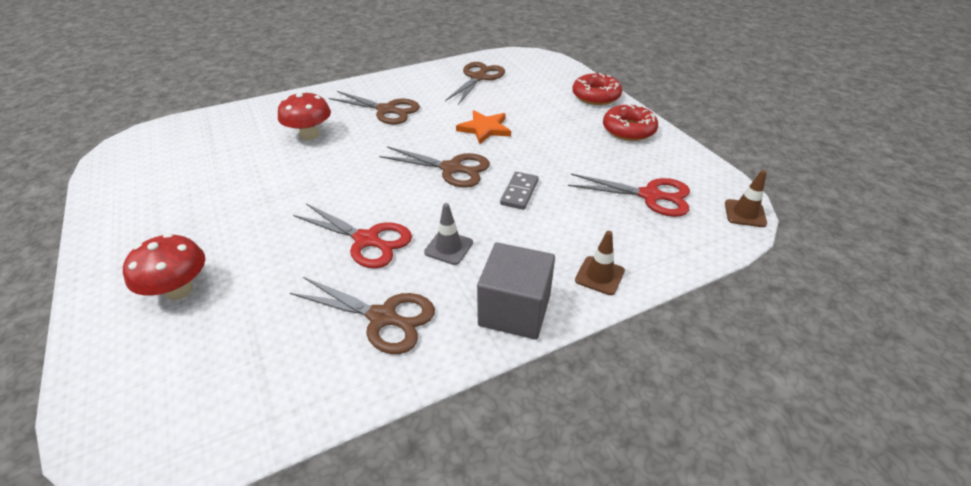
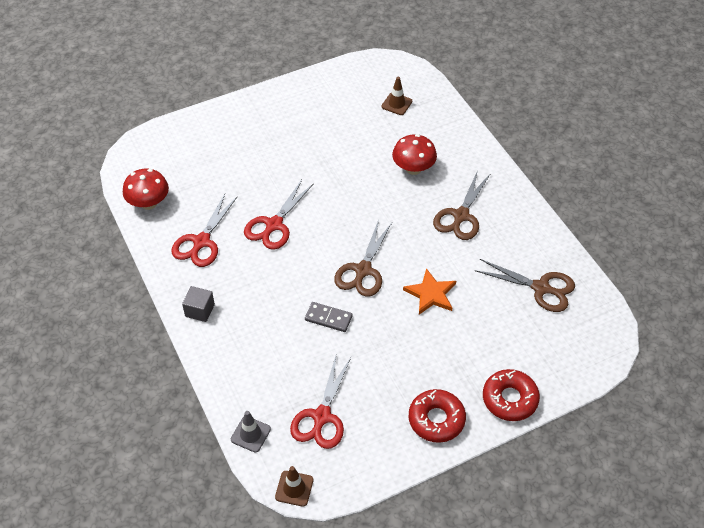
camera: 90 degrees right, 10 degrees up
(179, 290) = (234, 142): red mushroom -> red mushroom (149, 203)
(382, 317) = (201, 241): brown scissors -> red scissors
(448, 247) = (263, 272): grey traffic cone -> grey traffic cone (250, 434)
(514, 310) = (200, 310): grey cube -> grey cube, size x0.57
(599, 275) = (227, 363): brown traffic cone -> brown traffic cone (396, 104)

